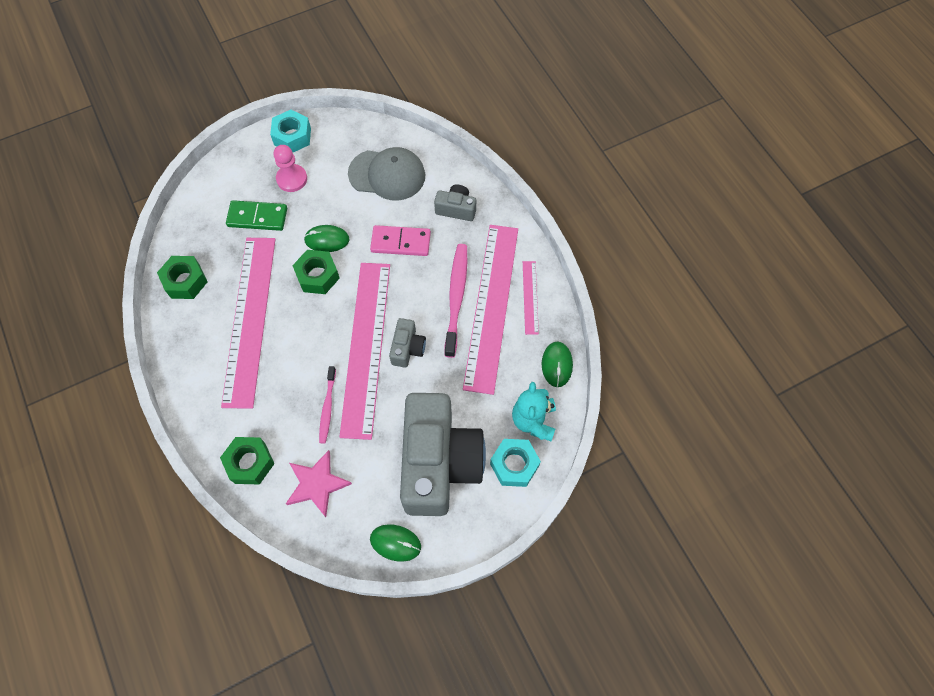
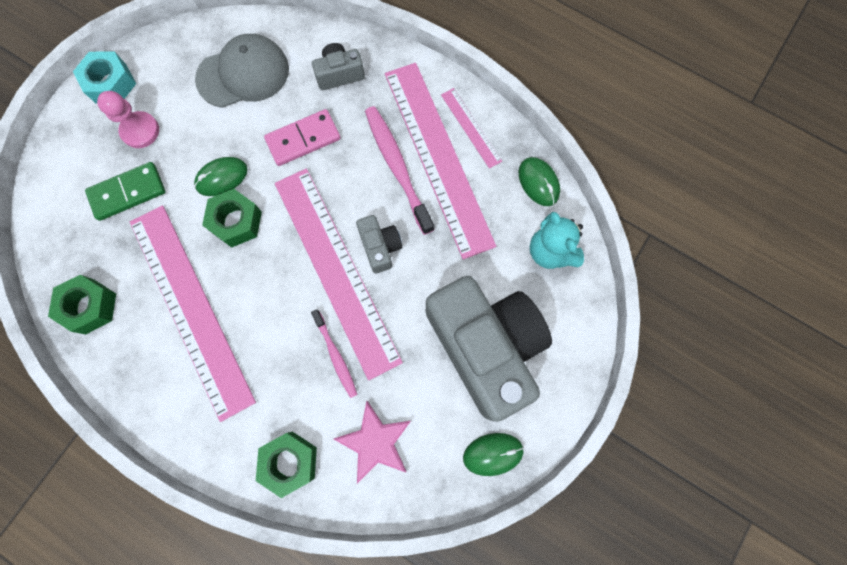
camera: 30 degrees left, 10 degrees up
(514, 465) = (559, 306): turquoise nut -> none

